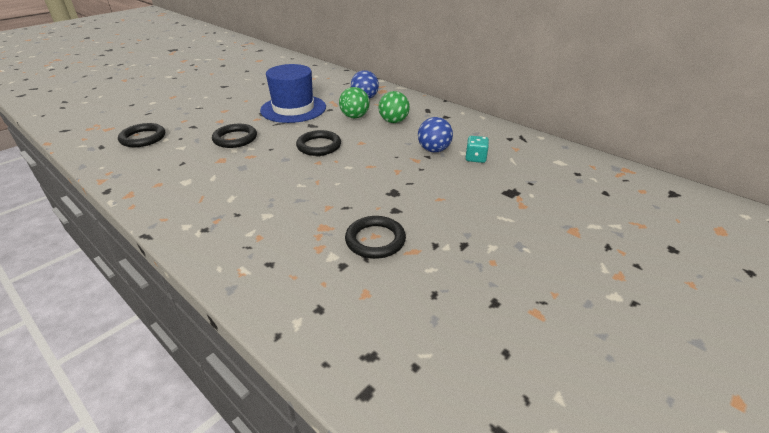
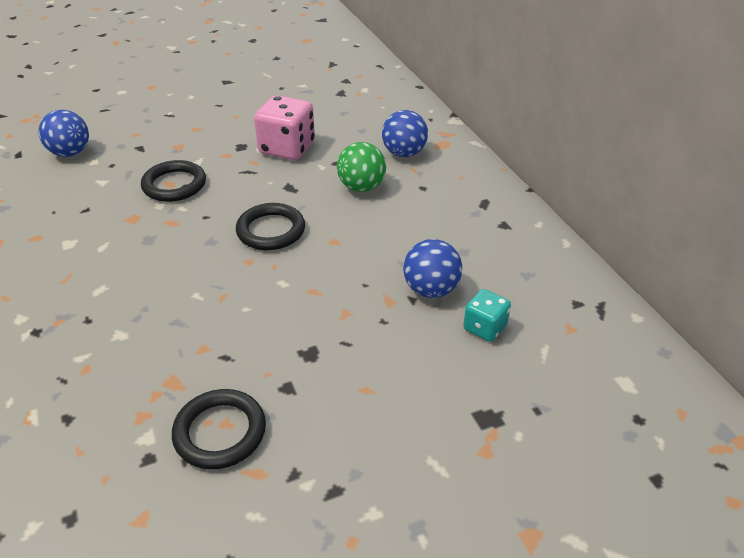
camera: 25 degrees right, 5 degrees up
(143, 138) = (70, 153): black ring -> blue ball
(293, 109) = (287, 148): blue hat -> pink dice
(393, 121) = (412, 213): green ball -> none

